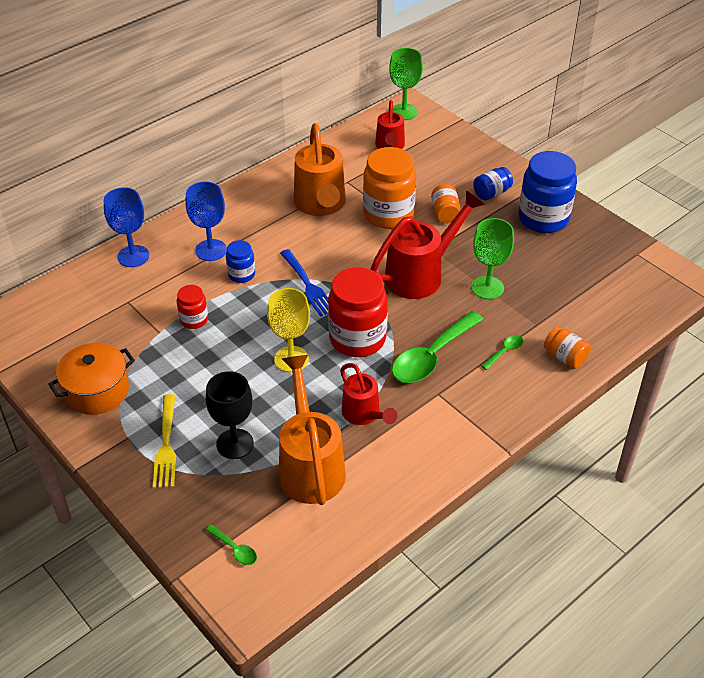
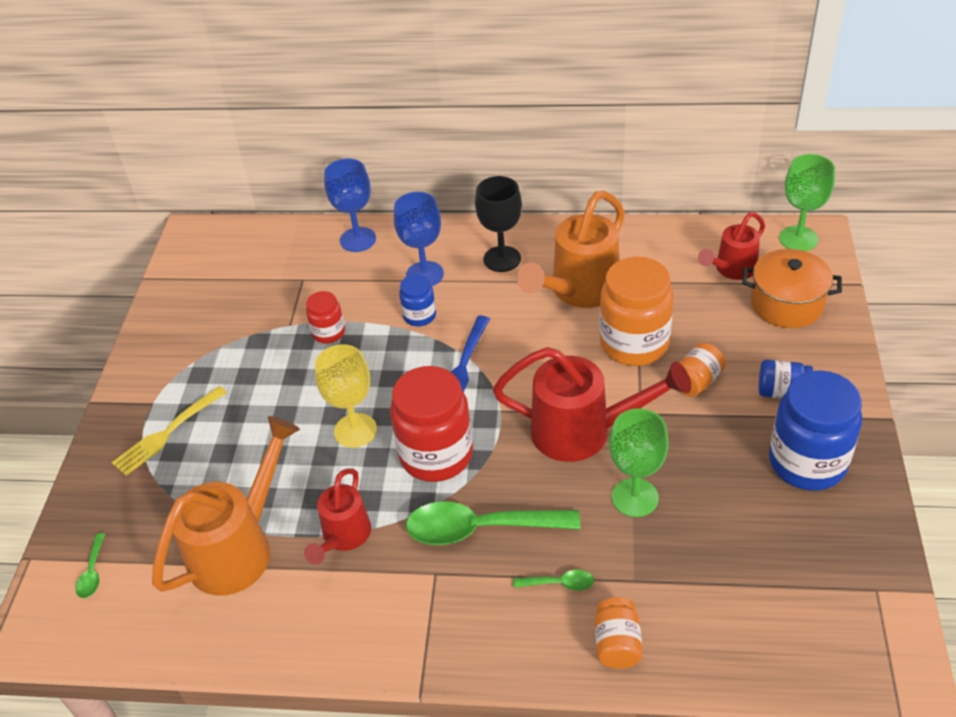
camera: 50 degrees right, 0 degrees up
(97, 391) = (183, 345): orange pot -> orange pot (787, 304)
(235, 444) = (213, 475): black goblet -> black goblet (502, 259)

